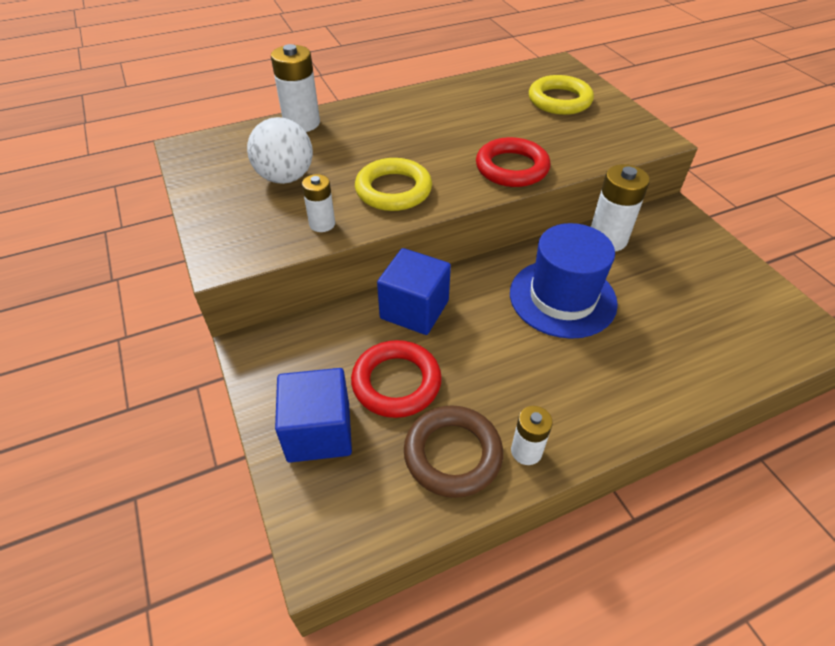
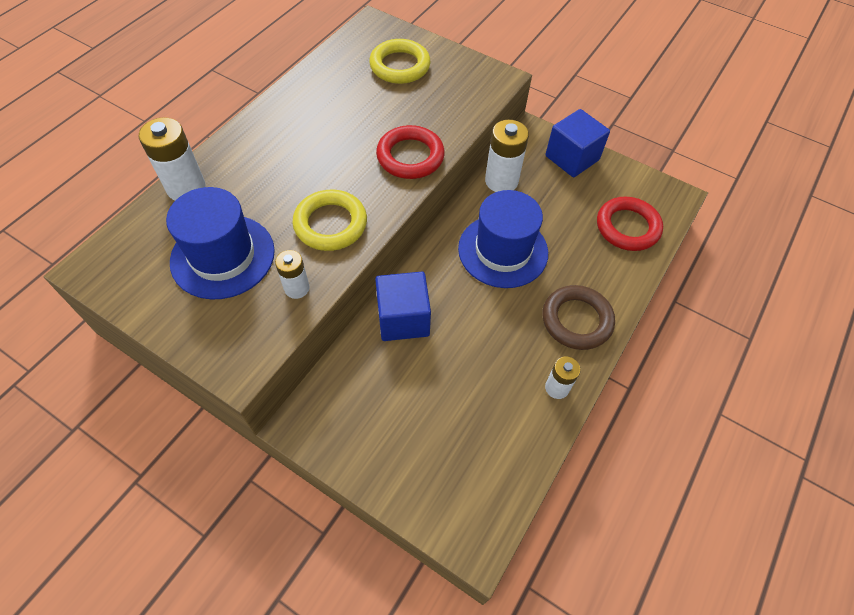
camera: 35 degrees left, 10 degrees up
(285, 177) = (223, 256): white ball -> blue hat
(319, 432) = (408, 461): blue cube -> blue cube (572, 158)
(396, 382) = (435, 388): red ring -> red ring (627, 227)
(452, 454) = (512, 419): brown ring -> brown ring (576, 320)

